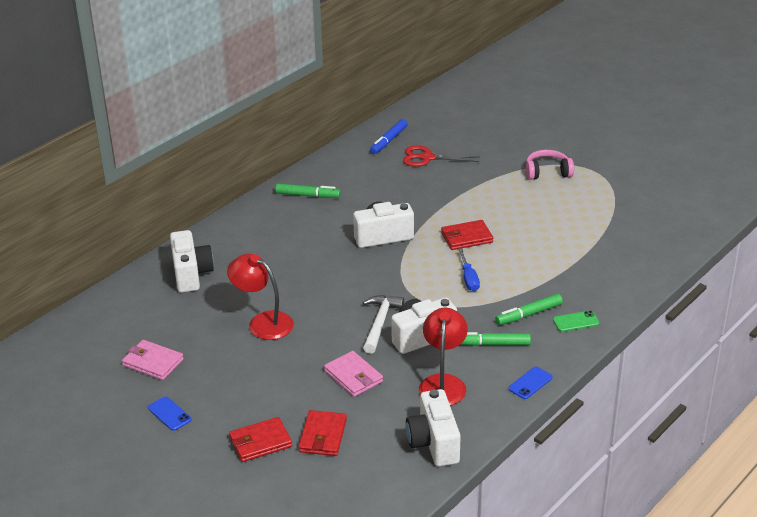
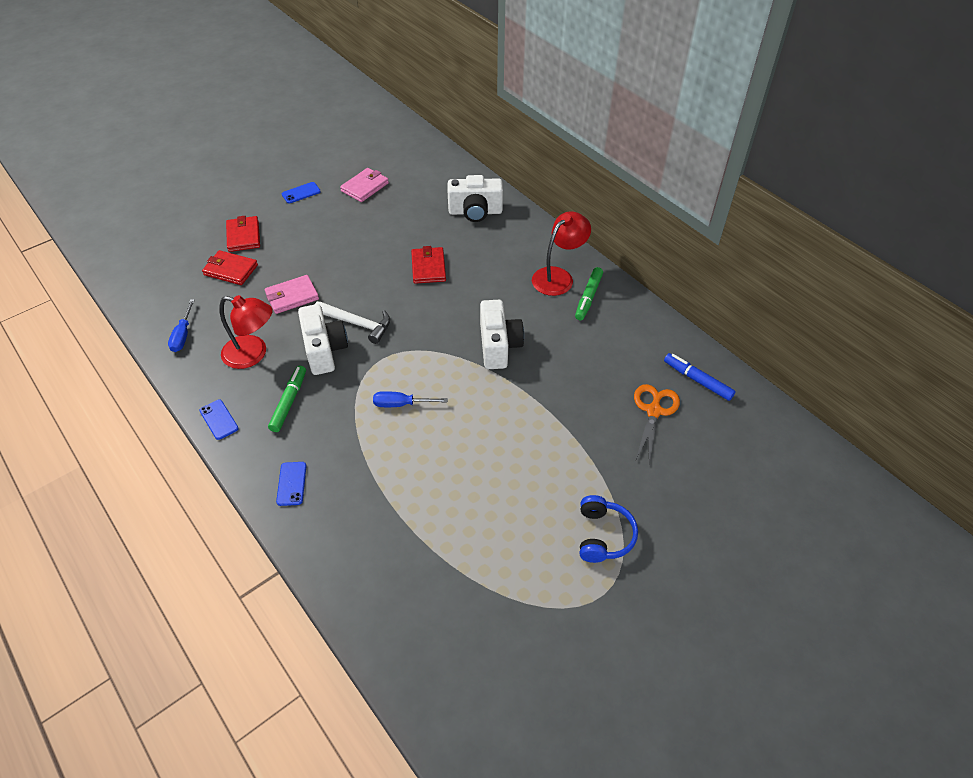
camera: 100 degrees right, 15 degrees up
(263, 322) = (390, 249): red lamp -> red lamp (558, 276)
(427, 158) = (653, 411): red scissors -> orange scissors
(434, 443) = (183, 335): white camera -> blue screwdriver
(466, 237) = (476, 417): red wallet -> red wallet (428, 267)
(528, 314) = (321, 443): green marker -> none
(547, 172) = (603, 535): pink headphones -> blue headphones
(576, 321) = (291, 483): green phone -> blue phone

